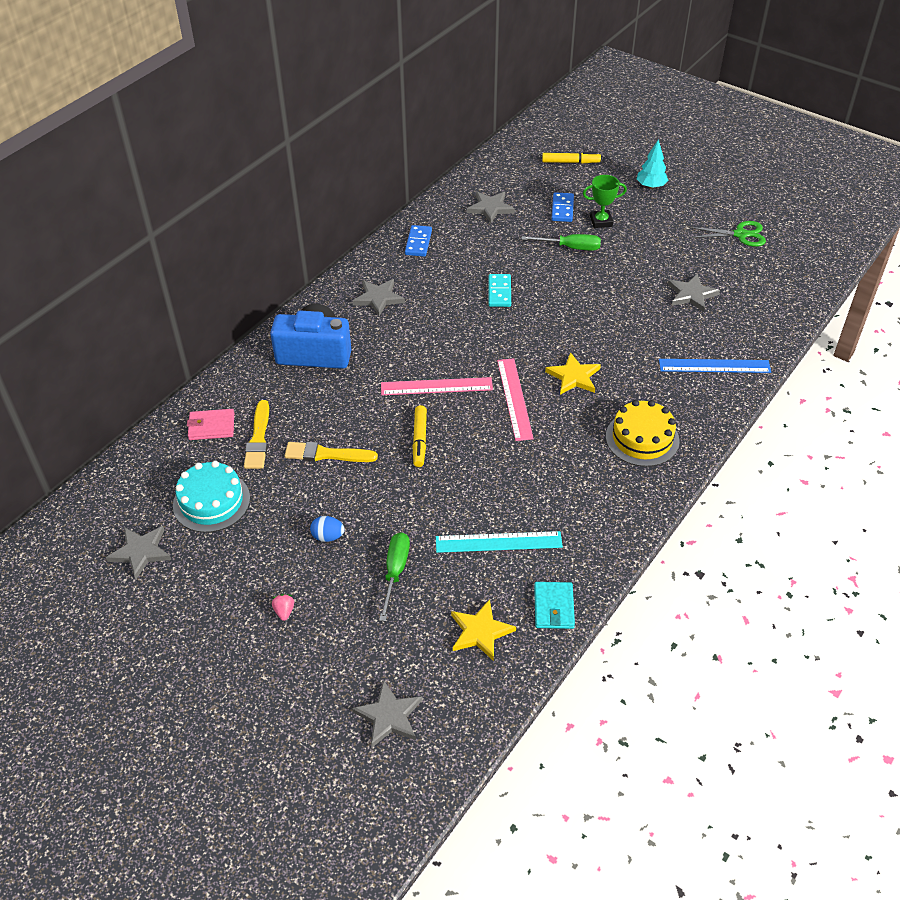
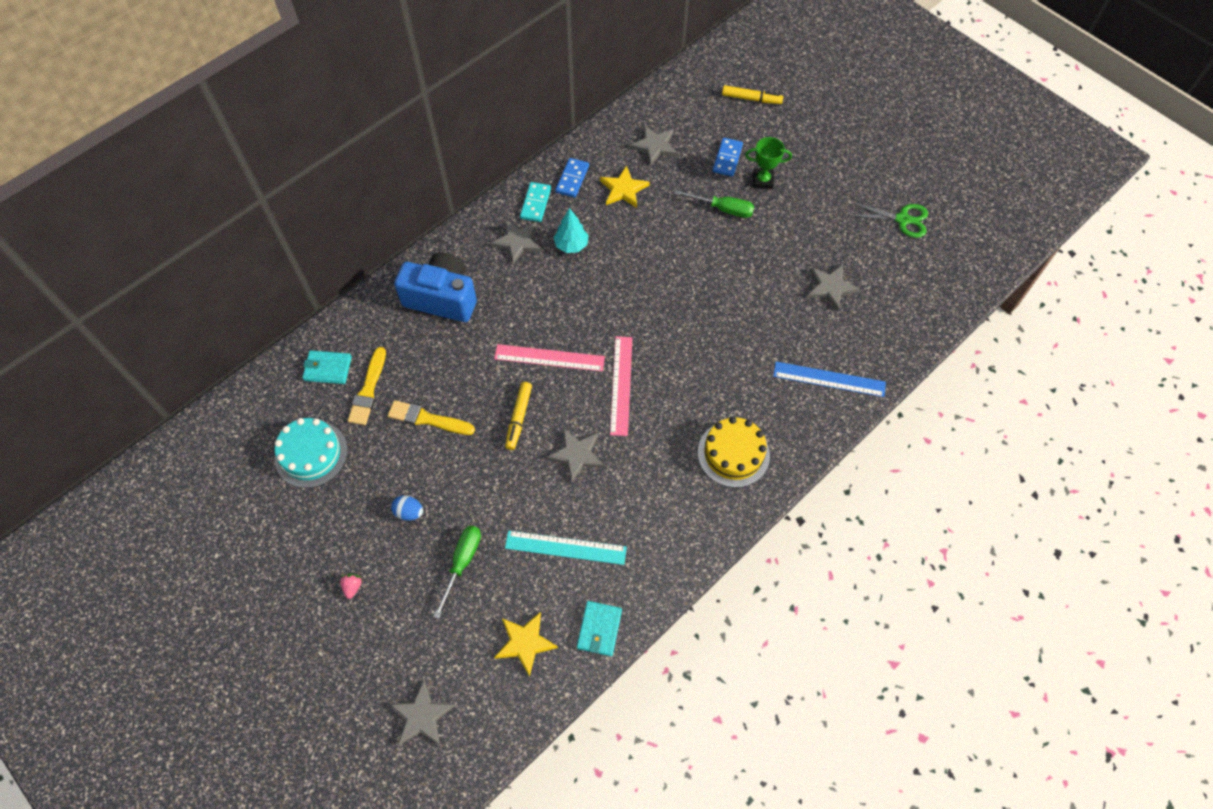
camera: 10 degrees right, 15 degrees up
(141, 552) = (237, 498): grey star -> grey star (576, 455)
(211, 426) = (328, 368): pink wallet -> turquoise wallet
(499, 292) = (638, 254): turquoise domino -> turquoise domino (535, 203)
(573, 376) = (685, 368): yellow star -> yellow star (623, 189)
(651, 186) = (826, 142): turquoise tree -> turquoise tree (571, 245)

